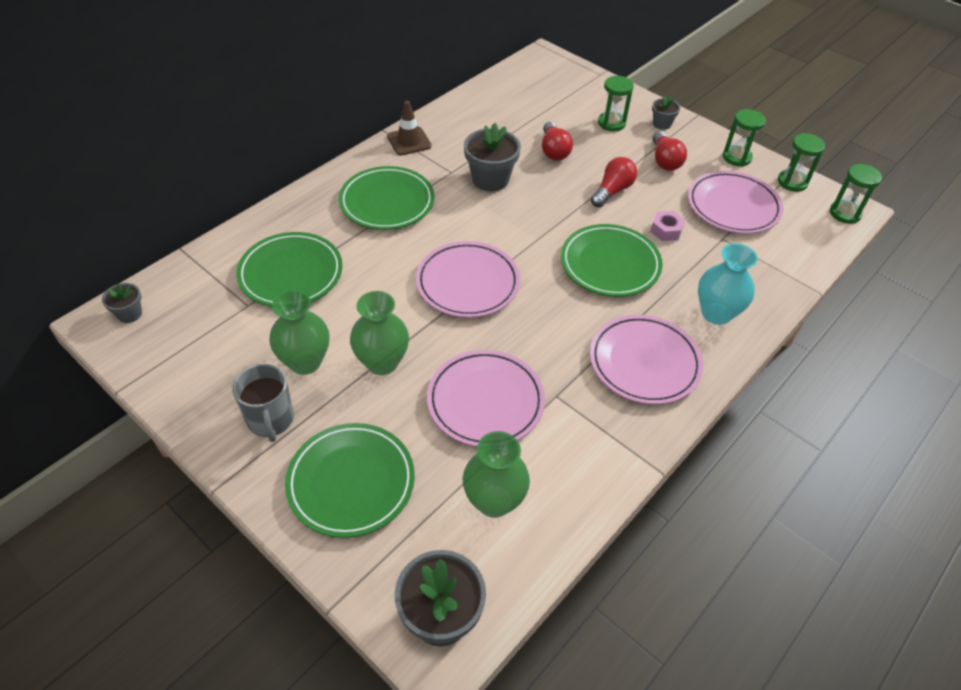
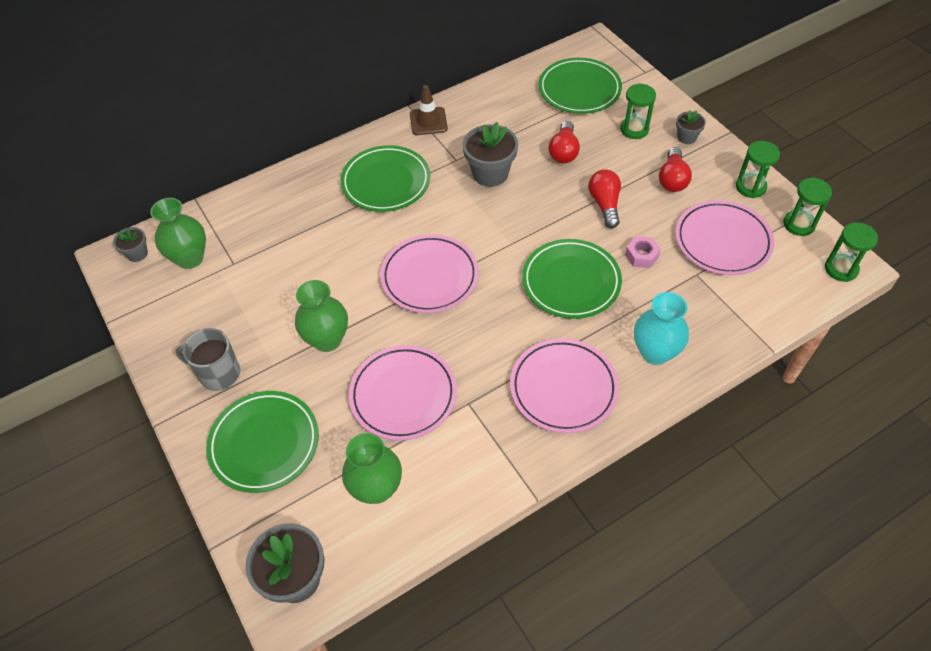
camera: 20 degrees right, 5 degrees up
(271, 420) = (218, 373): grey mug -> grey mug turned 105 degrees clockwise
(291, 273) = (278, 239): green plate -> green plate (579, 90)
(305, 362) = (263, 326): green vase -> green vase (190, 258)
(612, 191) = (605, 204): red light bulb -> red light bulb turned 60 degrees counterclockwise

